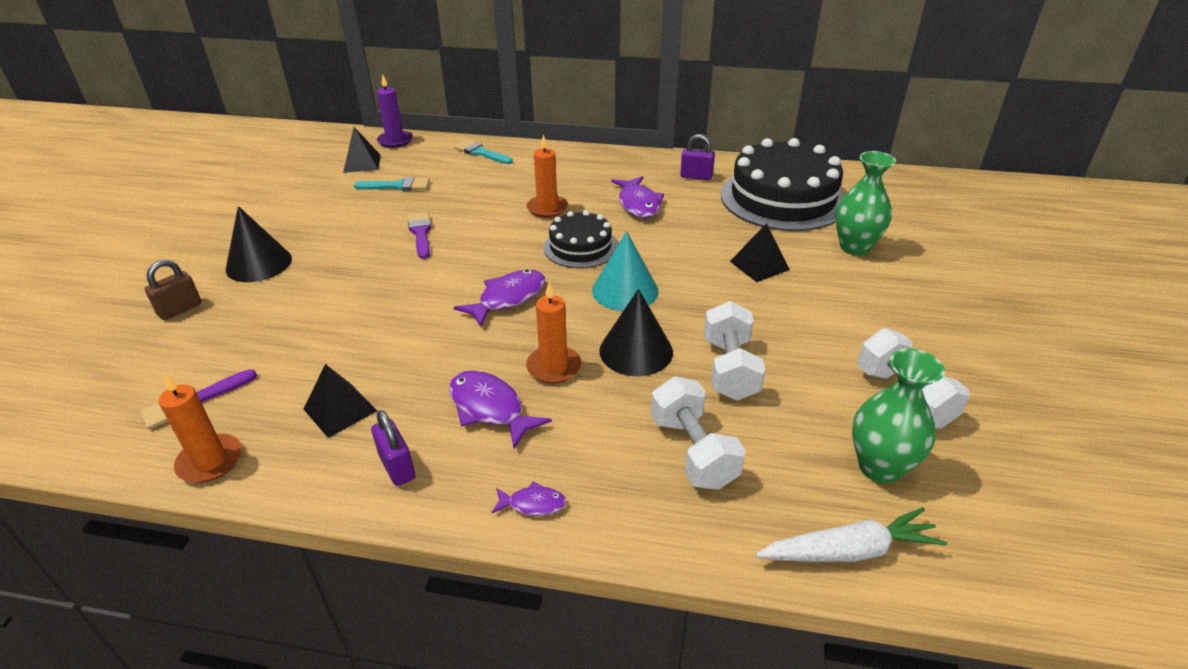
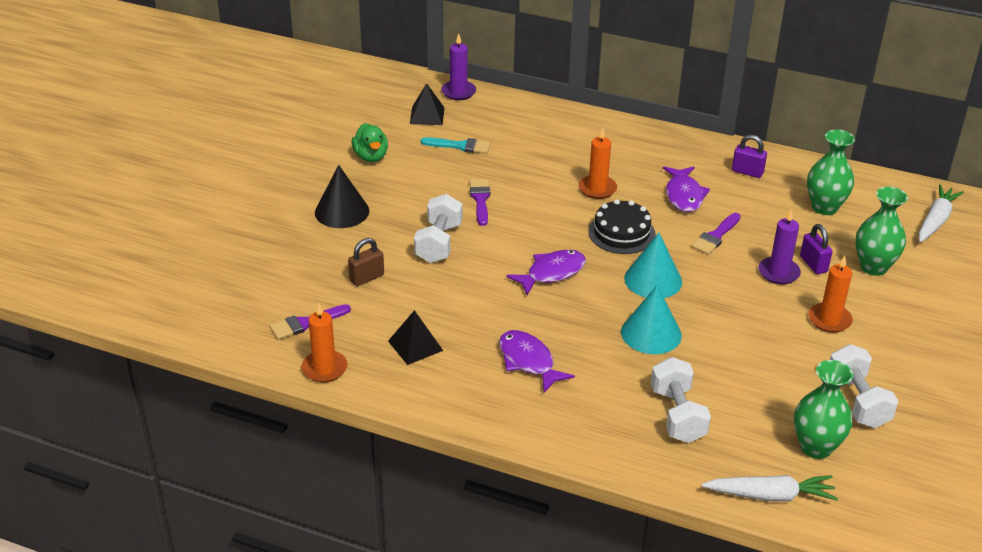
camera: 10 degrees right, 0 degrees up
(180, 309) = (283, 245): brown padlock -> brown padlock (366, 278)
(298, 206) = (371, 157): none -> green duck
(397, 467) = (458, 393): purple padlock -> purple padlock (813, 264)
(481, 153) = (541, 117): turquoise brush -> none
(533, 504) = (553, 432): purple fish -> none
(554, 367) = (582, 337): orange candle -> orange candle (829, 320)
(636, 351) = (651, 333): black cone -> turquoise cone
(681, 238) = (715, 236): none -> purple brush
(730, 369) = (724, 359): white dumbbell -> white dumbbell (439, 243)
(759, 265) = (778, 273): black pyramid -> purple candle
(782, 198) = (824, 207): black cake -> green vase
(894, 197) = (935, 220): none -> white carrot

